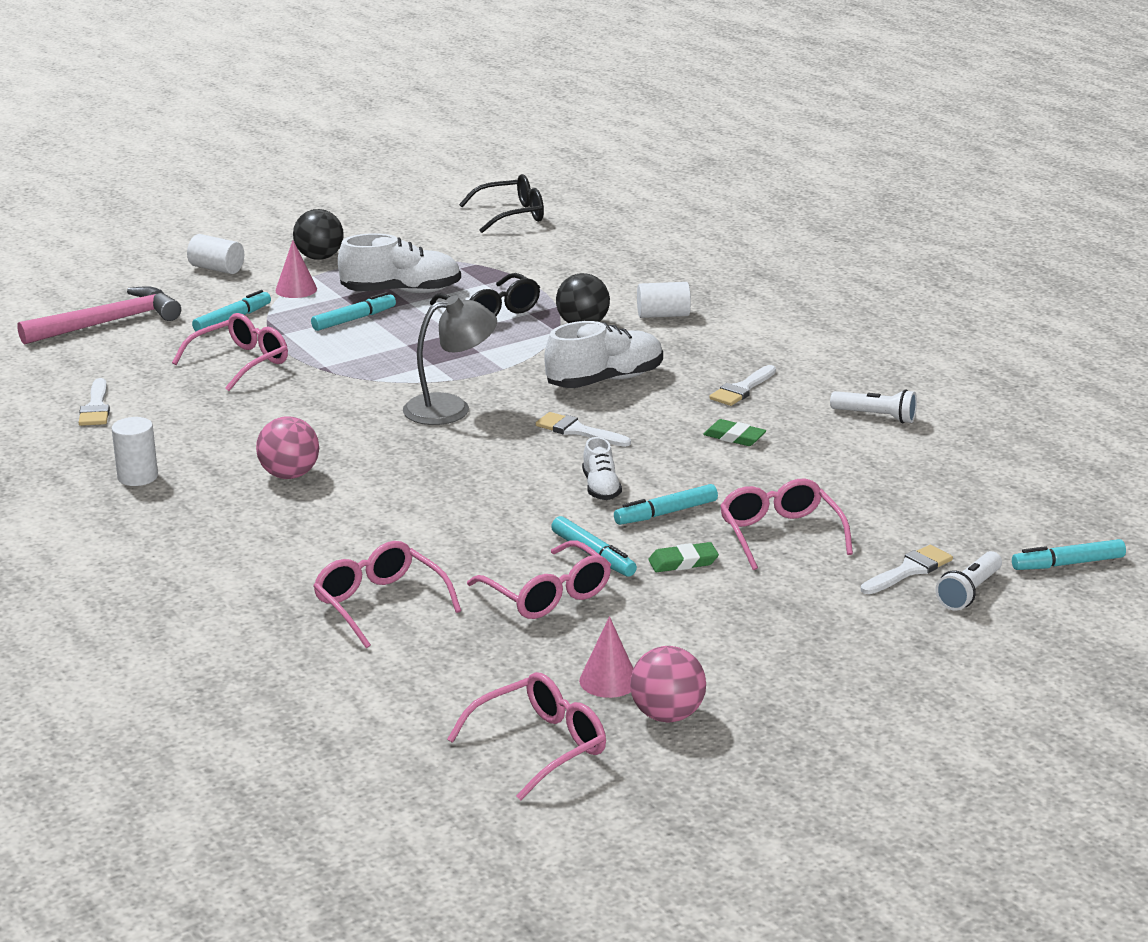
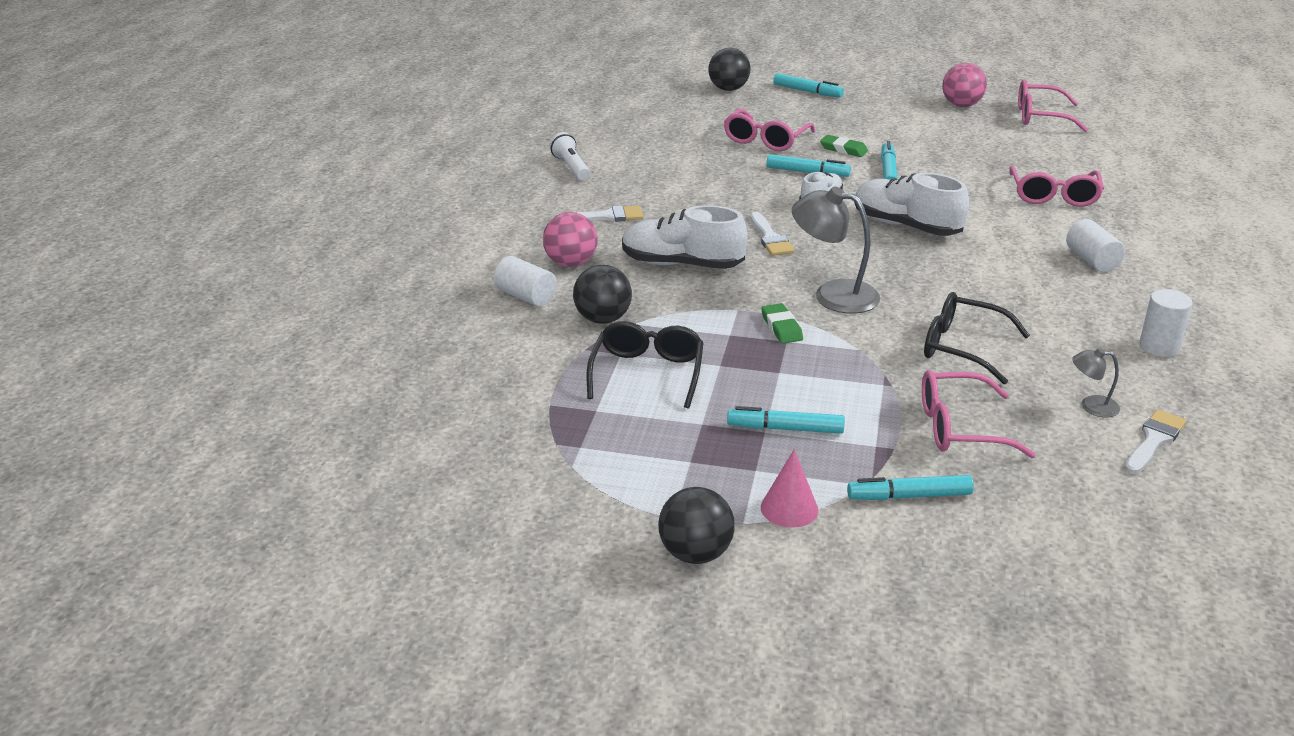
camera: 135 degrees left, 5 degrees up
(109, 323) = (1060, 568): pink hammer -> none
(159, 411) = (1091, 406): none -> grey lamp
(217, 269) = (840, 605): white cylinder -> white cylinder (1092, 260)
(289, 475) = (1028, 296): pink ball -> pink ball (571, 263)
(401, 292) = (689, 443): white shoe -> white shoe (906, 226)
(511, 215) = (385, 504): black glasses -> black glasses (963, 348)
(547, 595) = (946, 164): pink glasses -> none
(608, 680) = (970, 124): pink cone -> none
(734, 437) = (680, 192): green eraser -> green eraser (781, 327)
(909, 570) = (735, 105): white brush -> none
(969, 592) = (728, 89): white flashlight -> black ball
(1067, 564) = (657, 80): turquoise marker -> turquoise marker (807, 91)

